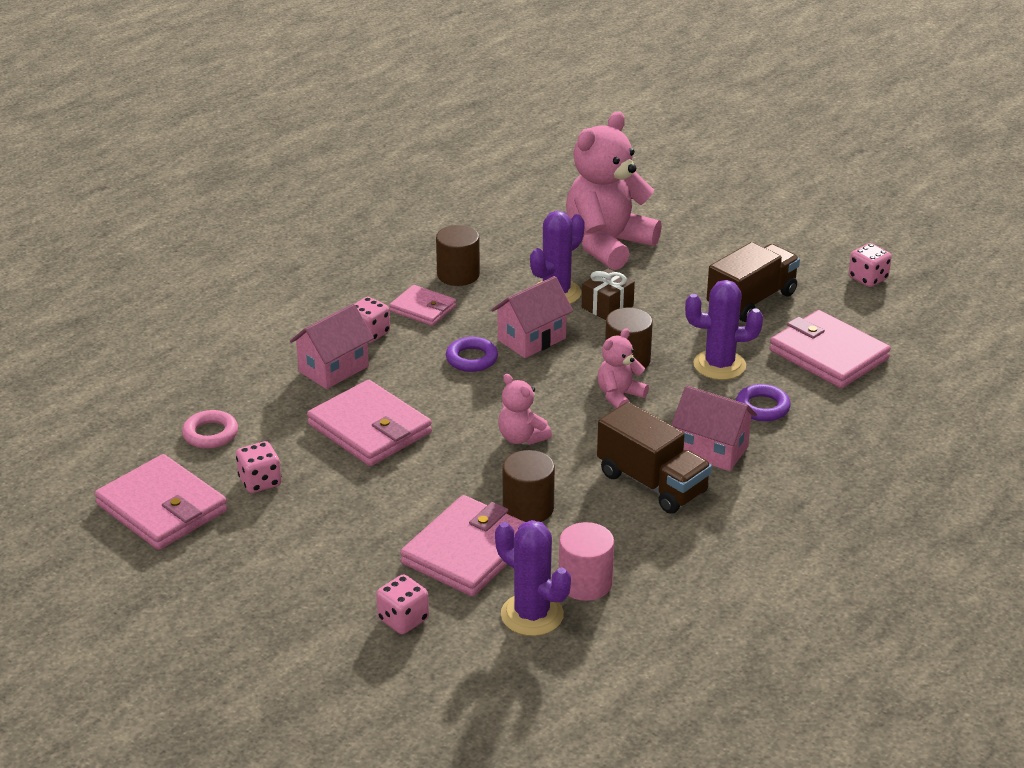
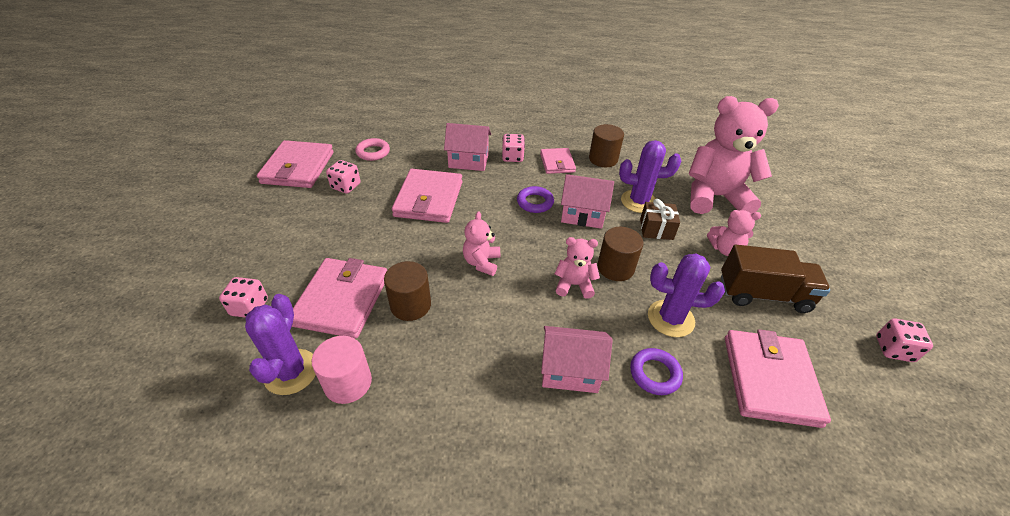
camera: 50 degrees right, 10 degrees up
(468, 551) = (342, 300): pink wallet -> pink wallet turned 75 degrees counterclockwise
(652, 483) = (496, 357): brown truck -> none
(680, 285) = (725, 249): none -> pink teddy bear
(711, 450) = (570, 371): pink house -> pink house turned 75 degrees counterclockwise
(719, 365) = (670, 318): purple cactus -> purple cactus turned 45 degrees counterclockwise

